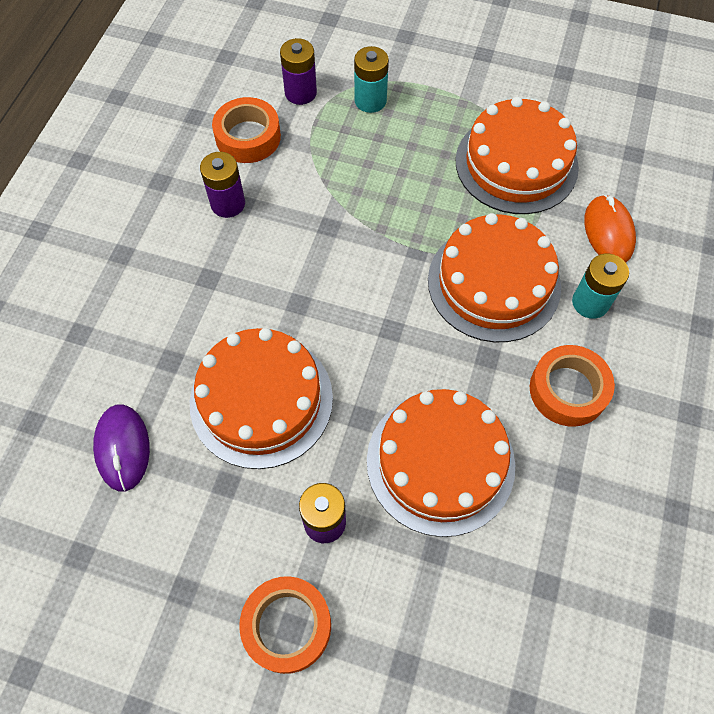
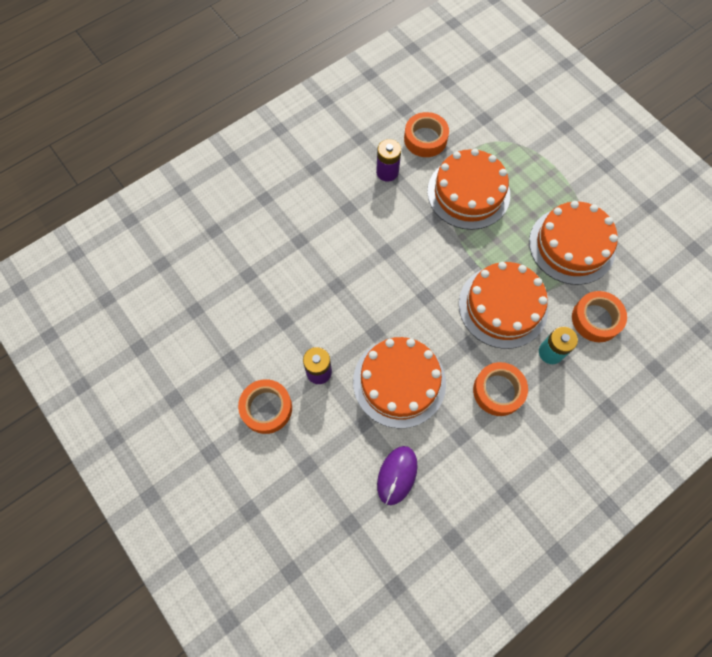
camera: 35 degrees right, 5 degrees up
(122, 448) = (247, 271): purple mouse -> purple mouse (397, 475)
(261, 400) = (331, 290): orange cake -> orange cake (468, 193)
(300, 93) = (474, 128): purple battery -> none
(370, 101) = (512, 156): turquoise battery -> none
(608, 232) = (596, 319): orange mouse -> orange tape

